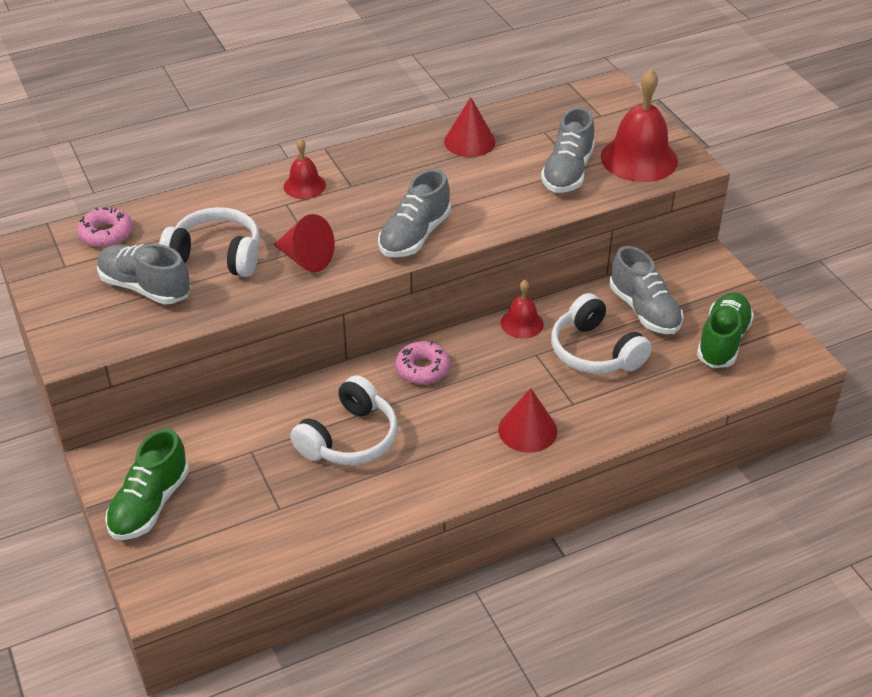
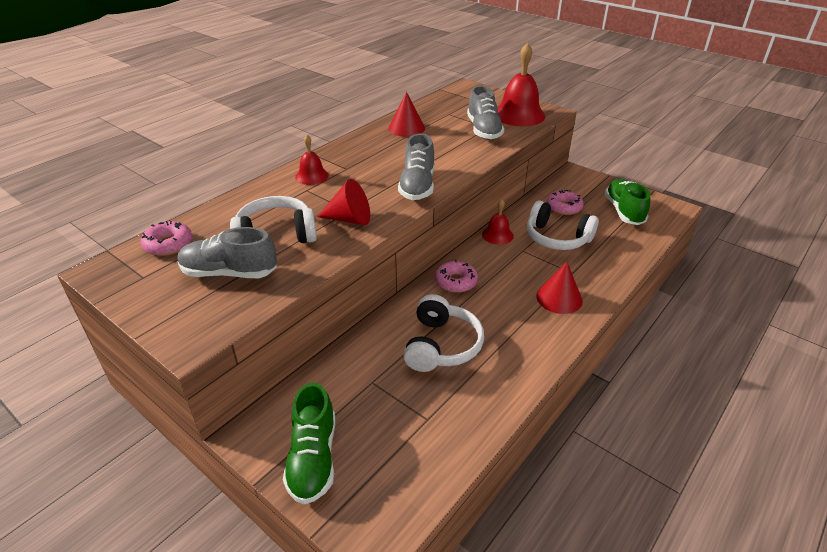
camera: 25 degrees left, 5 degrees down
(644, 310) = (564, 207): grey shoe -> pink donut

